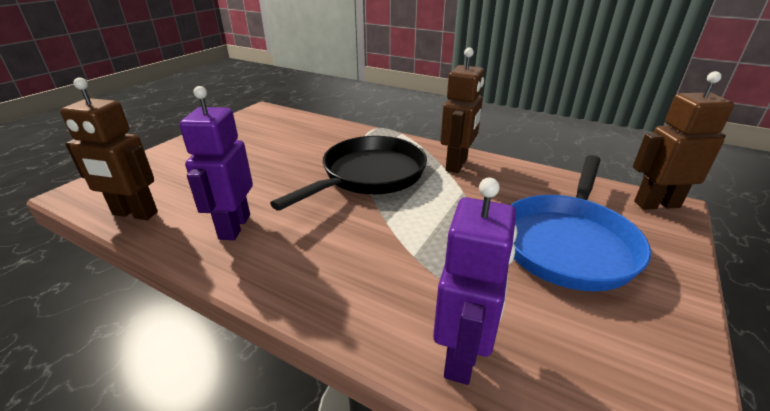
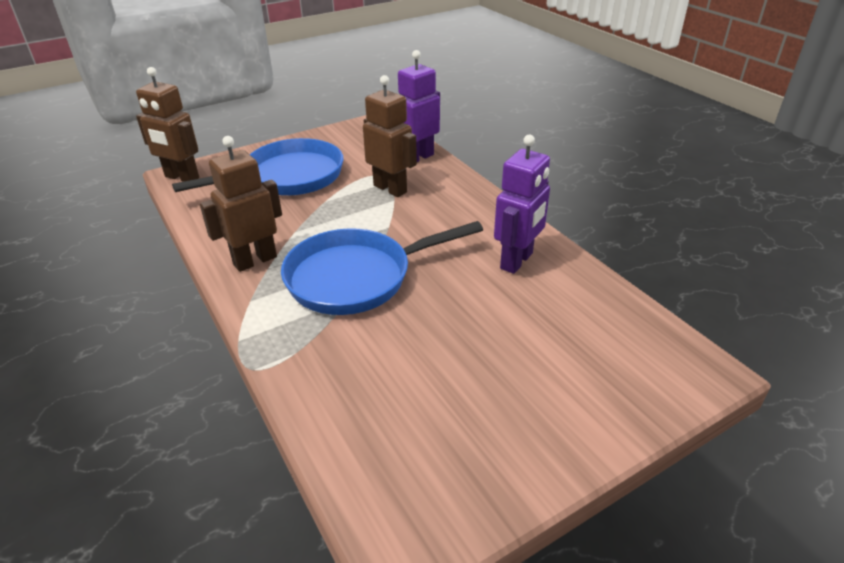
camera: 150 degrees left, 5 degrees up
(135, 214) = (617, 308): brown robot -> brown robot (390, 189)
(369, 175) = (356, 277): black pan -> blue pan

